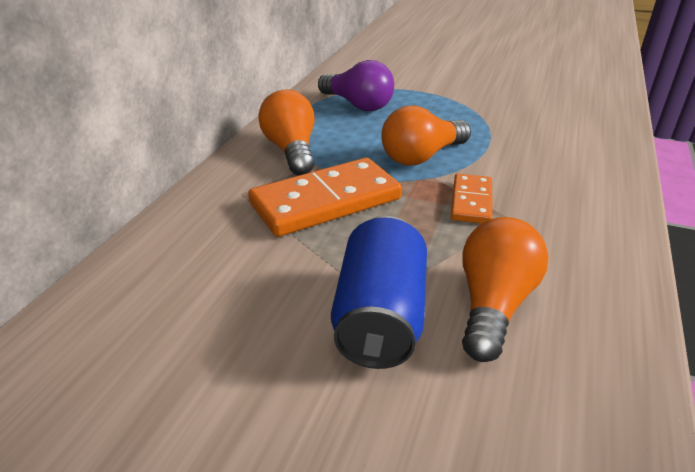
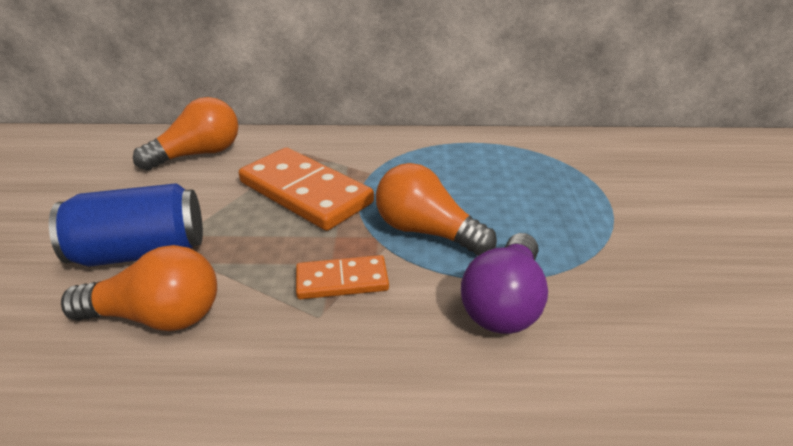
camera: 70 degrees right, 0 degrees up
(291, 150) = (389, 156): orange light bulb -> orange light bulb (198, 154)
(357, 105) = (522, 169): purple light bulb -> purple light bulb (504, 303)

